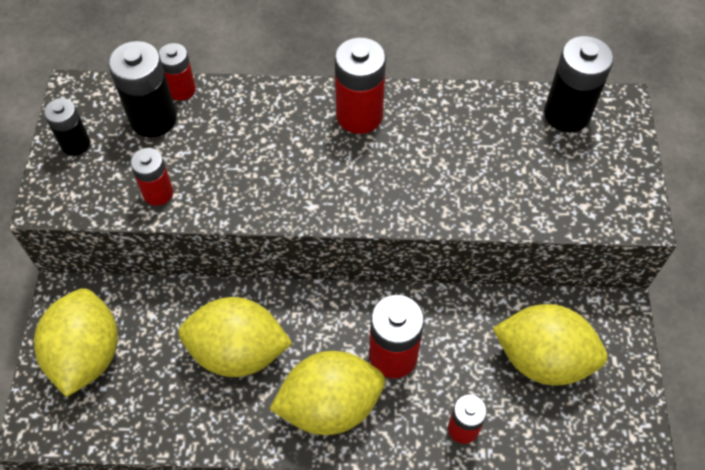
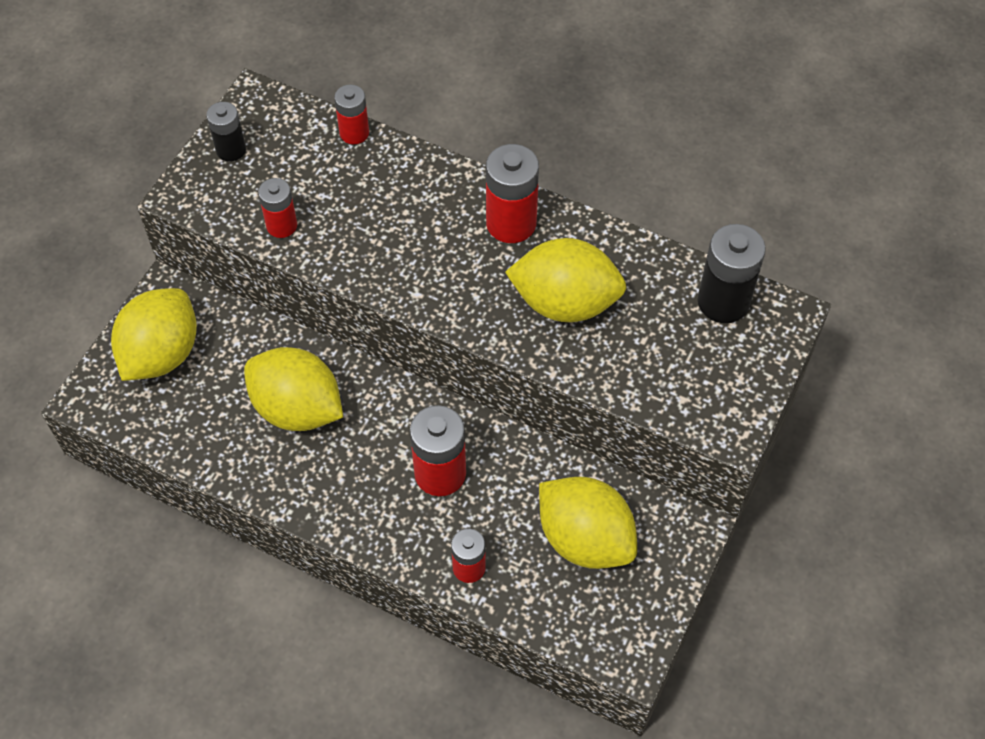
camera: 25 degrees right, 0 degrees up
(153, 119) = (313, 152): black battery -> none
(330, 405) = (356, 493): yellow lemon -> yellow lemon (565, 302)

